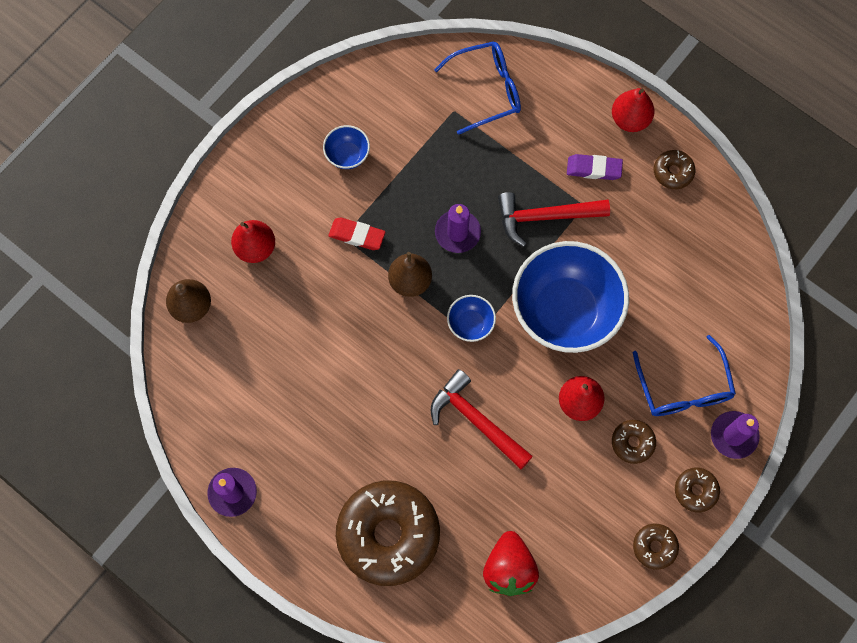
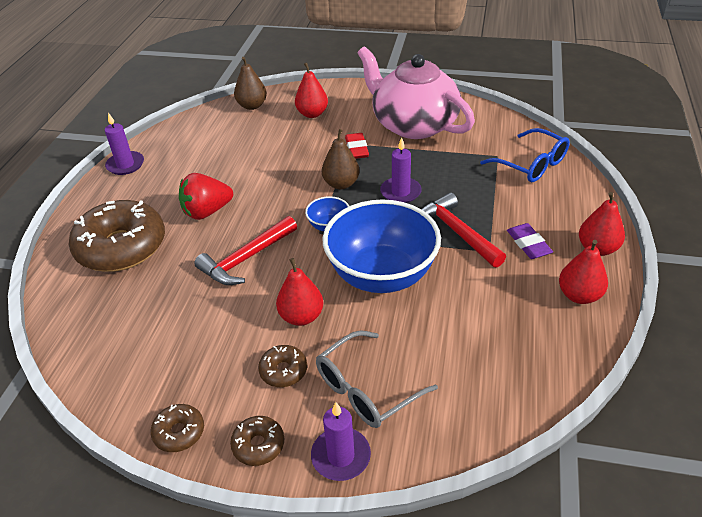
camera: 65 degrees right, 30 degrees down
(347, 155) = (413, 124): blue bowl -> pink teapot
(476, 420) = (246, 259): red hammer -> red hammer turned 150 degrees counterclockwise
(509, 568) = (116, 329): red strawberry -> red strawberry (207, 212)
(673, 172) = (579, 295): brown donut -> red pear
(683, 387) = (367, 389): blue glasses -> grey glasses

